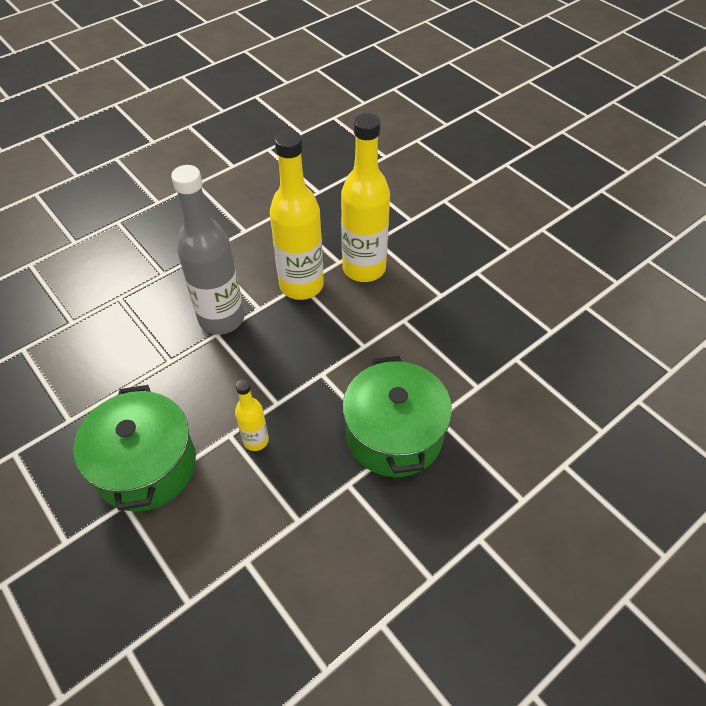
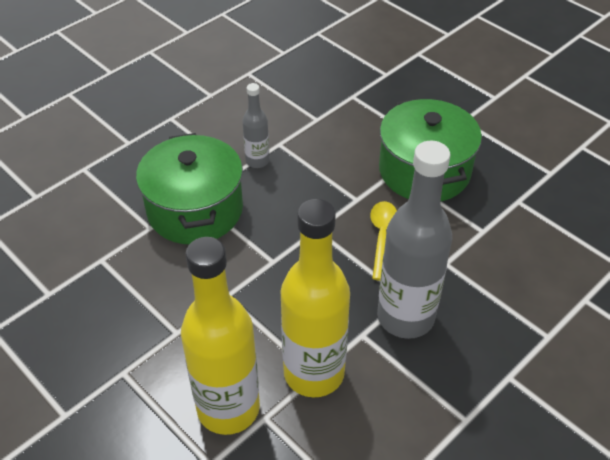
camera: 175 degrees right, 5 degrees down
(217, 390) = (382, 237): none -> yellow spoon
(256, 440) = (329, 196): yellow bottle -> none
(326, 495) = (257, 161): none -> grey bottle

